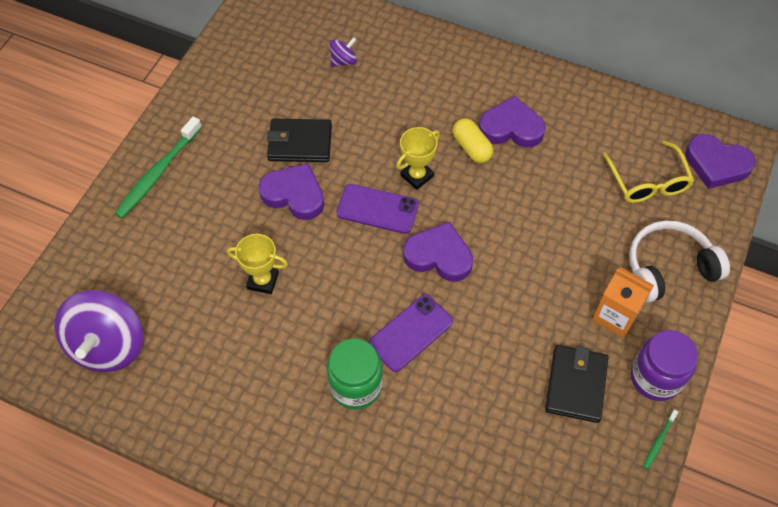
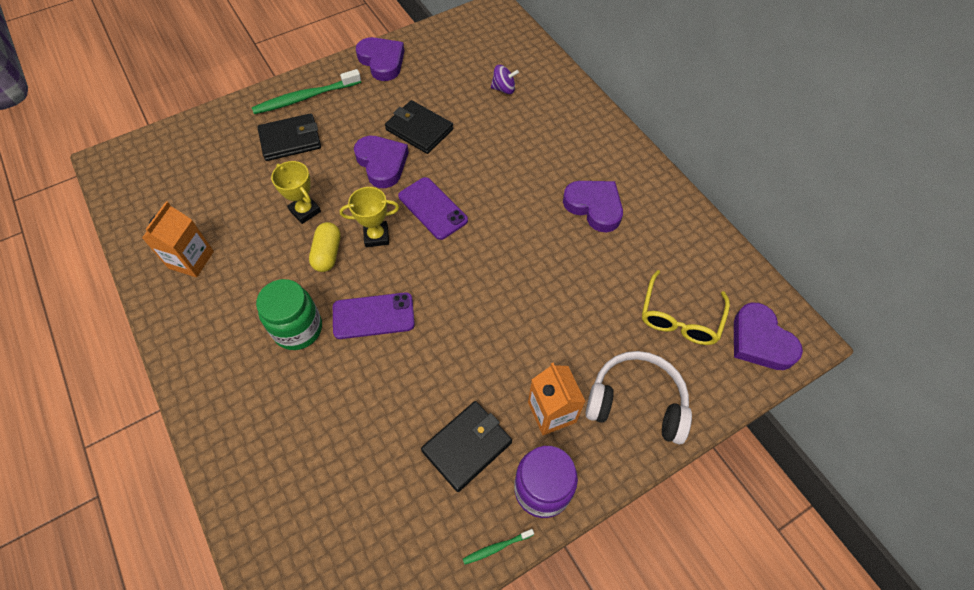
camera: 35 degrees right, 0 degrees up
(108, 345) = (168, 193): purple spinning top -> none
(183, 222) = (290, 140): none -> black wallet
(196, 391) = (191, 260): none -> orange carton
(417, 176) = (485, 201): yellow trophy -> yellow trophy (376, 236)
(439, 256) = (447, 271): purple heart -> purple heart (382, 61)
(471, 148) = (547, 204): yellow capsule -> yellow capsule (327, 253)

